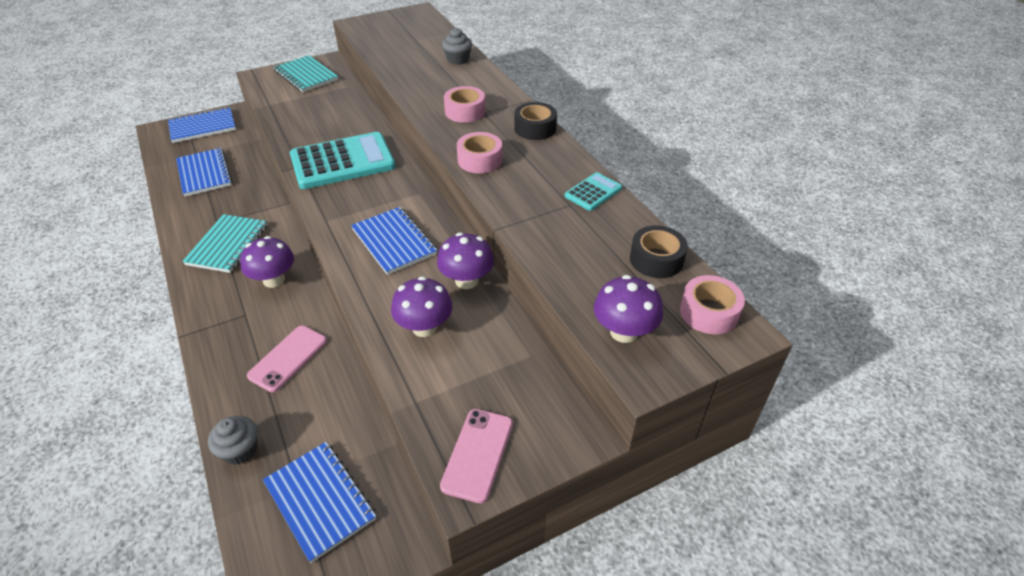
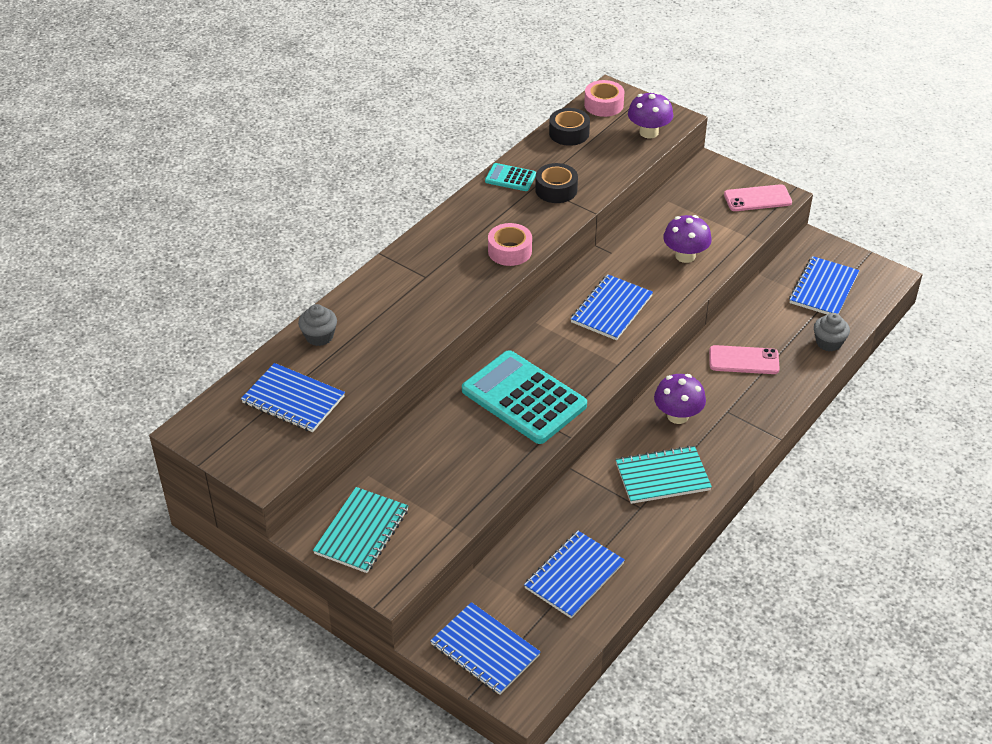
camera: 115 degrees left, 0 degrees up
(407, 41) = (293, 400): none -> blue notebook
(465, 111) = (432, 289): pink tape -> none
(466, 280) = (623, 253): purple mushroom -> none
(535, 128) = (433, 235): black tape -> black tape (556, 190)

